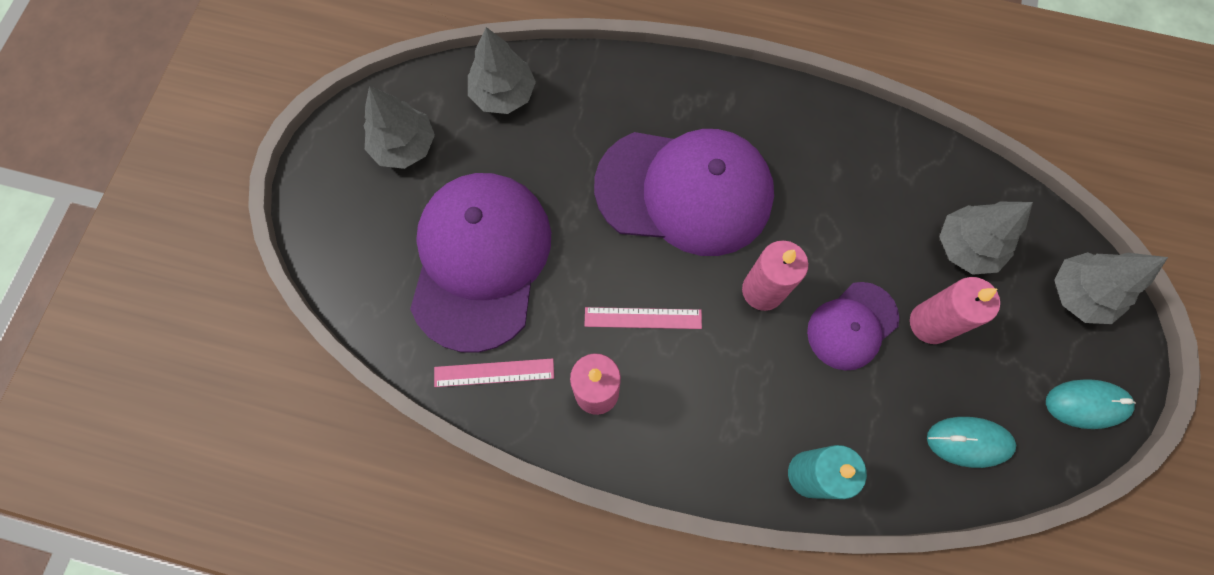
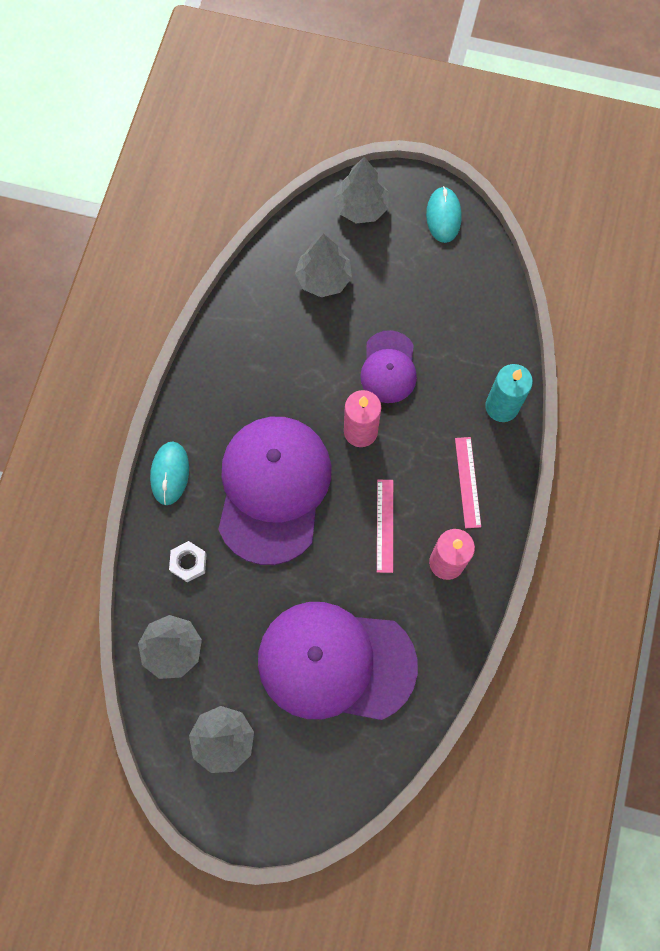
camera: 90 degrees left, 0 degrees up
(494, 372) = (433, 646): pink ruler -> pink ruler (467, 482)
(597, 106) = (188, 562): none -> white nut
(852, 326) = (388, 367): purple cap -> purple cap turned 45 degrees clockwise
(930, 323) = (385, 312): pink candle -> none
(969, 442) = (473, 296): turquoise mouse -> turquoise mouse (170, 474)

